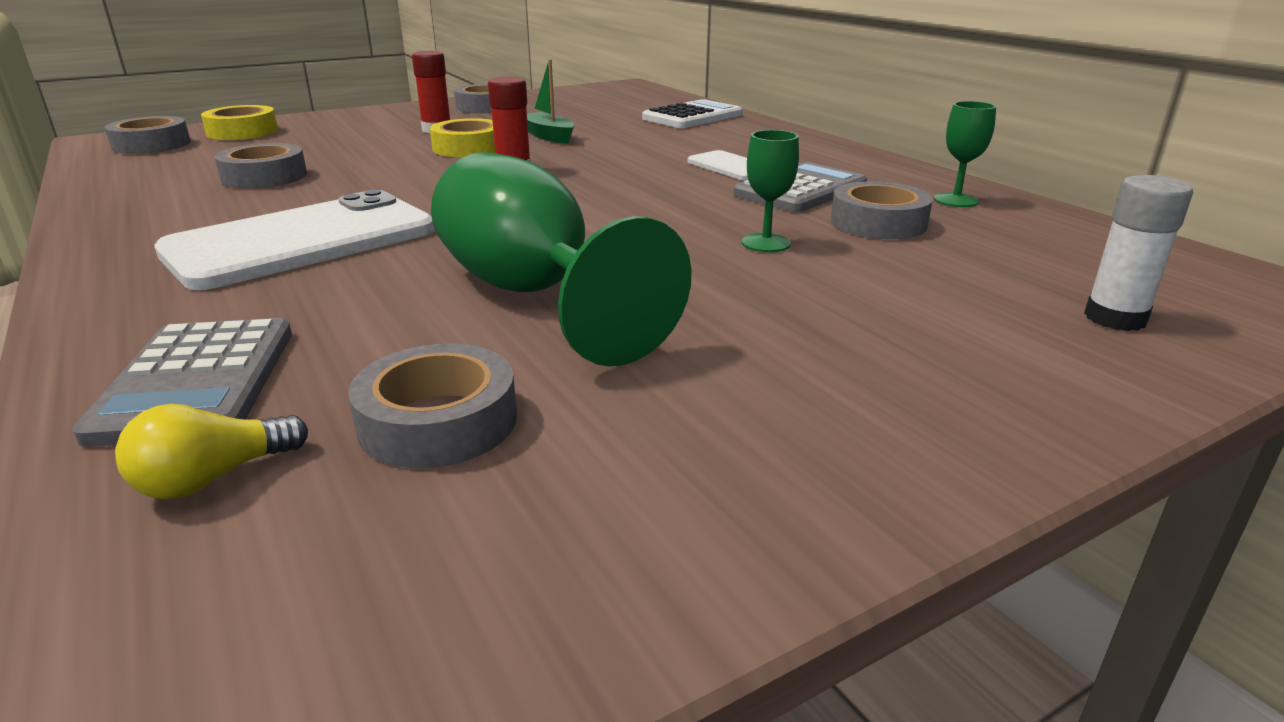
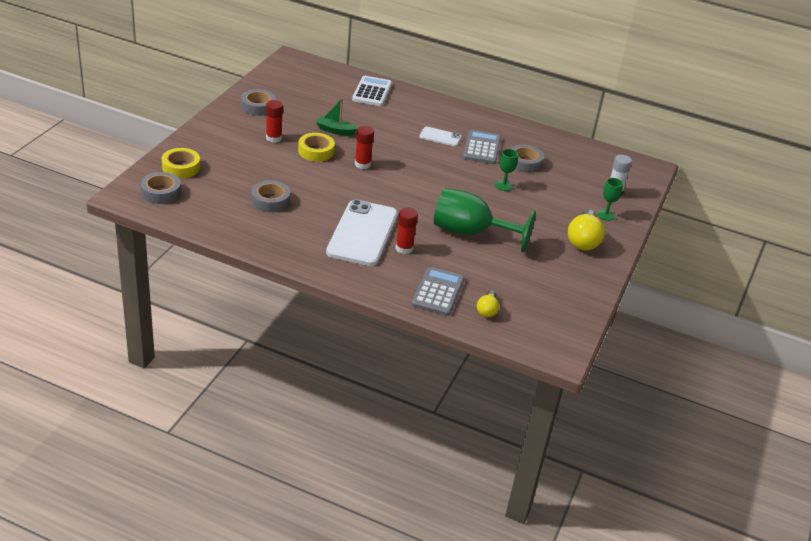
camera: 40 degrees left, 10 degrees up
(197, 381) = (438, 292): grey calculator -> grey calculator turned 120 degrees counterclockwise
(324, 281) = (404, 248): none -> red glue stick
(438, 421) = (508, 280): grey tape -> none
(863, 397) = (583, 240): none -> yellow light bulb
(956, 200) = (535, 140): green goblet -> green goblet (606, 215)

